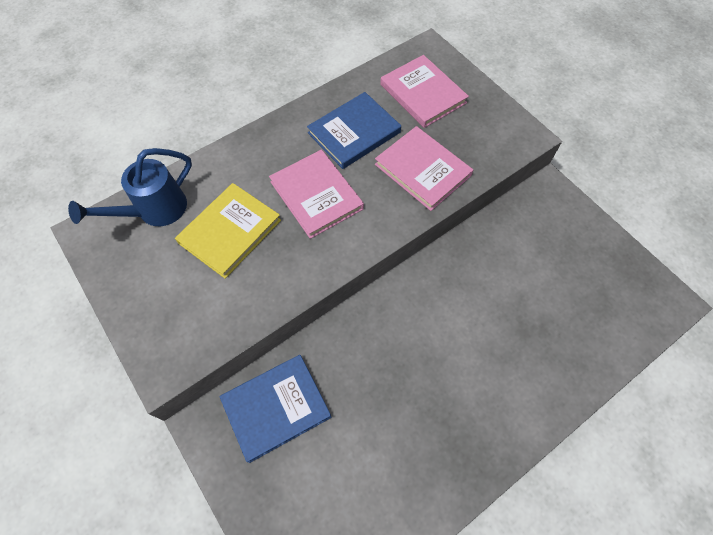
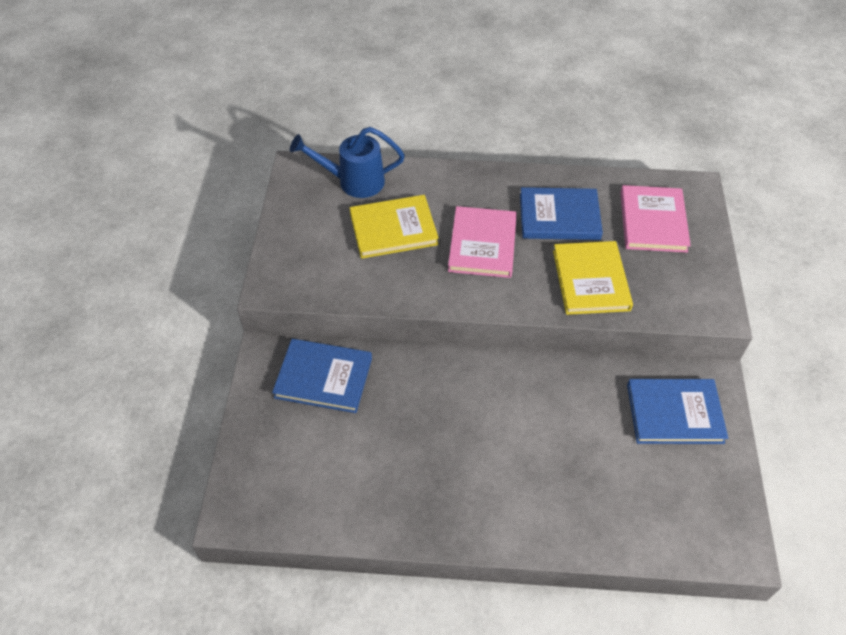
camera: 40 degrees right, 10 degrees down
(422, 170) = (590, 280): pink book -> yellow book
(548, 233) = (674, 413): none -> blue book

